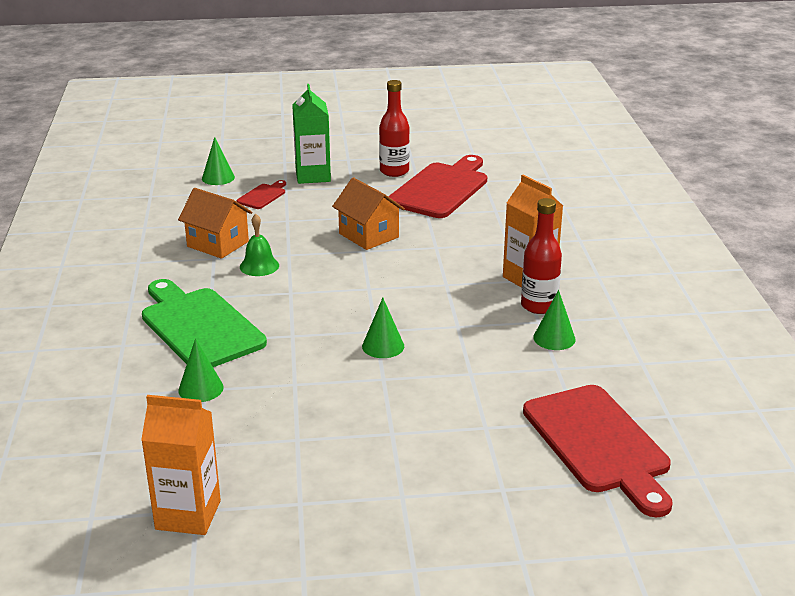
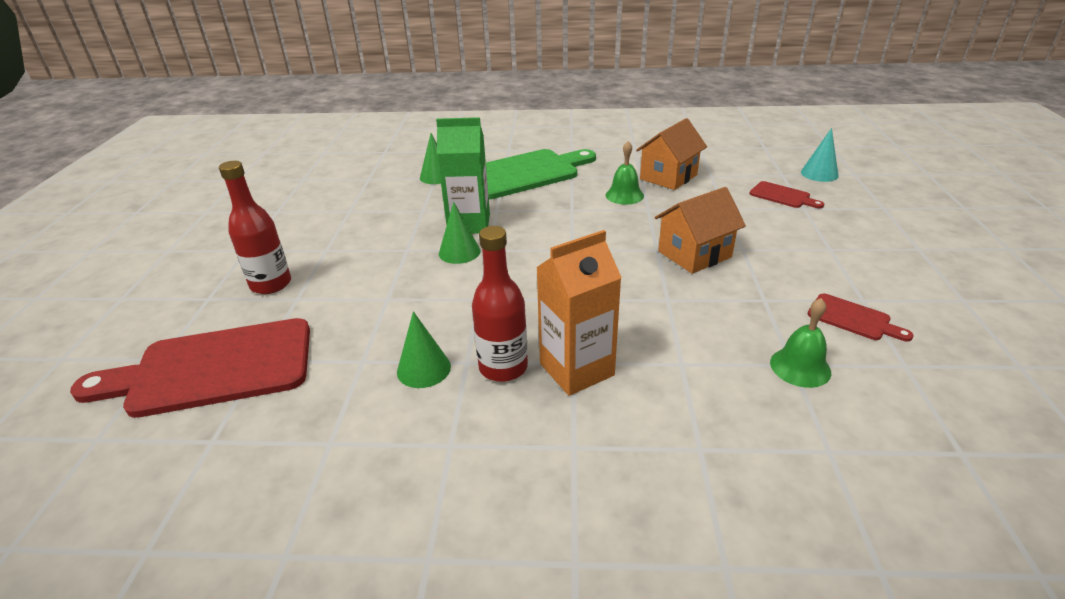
camera: 100 degrees right, 5 degrees up
(188, 515) = (300, 177): orange carton -> none
(218, 178) = (819, 174): green cone -> turquoise cone
(313, 176) = (851, 224): green carton -> green carton (469, 224)
(394, 171) = (896, 282): red bottle -> red bottle (271, 284)
(441, 189) = (852, 318): red cutting board -> red cutting board, size x0.45
(497, 208) = (800, 367): none -> green bell

